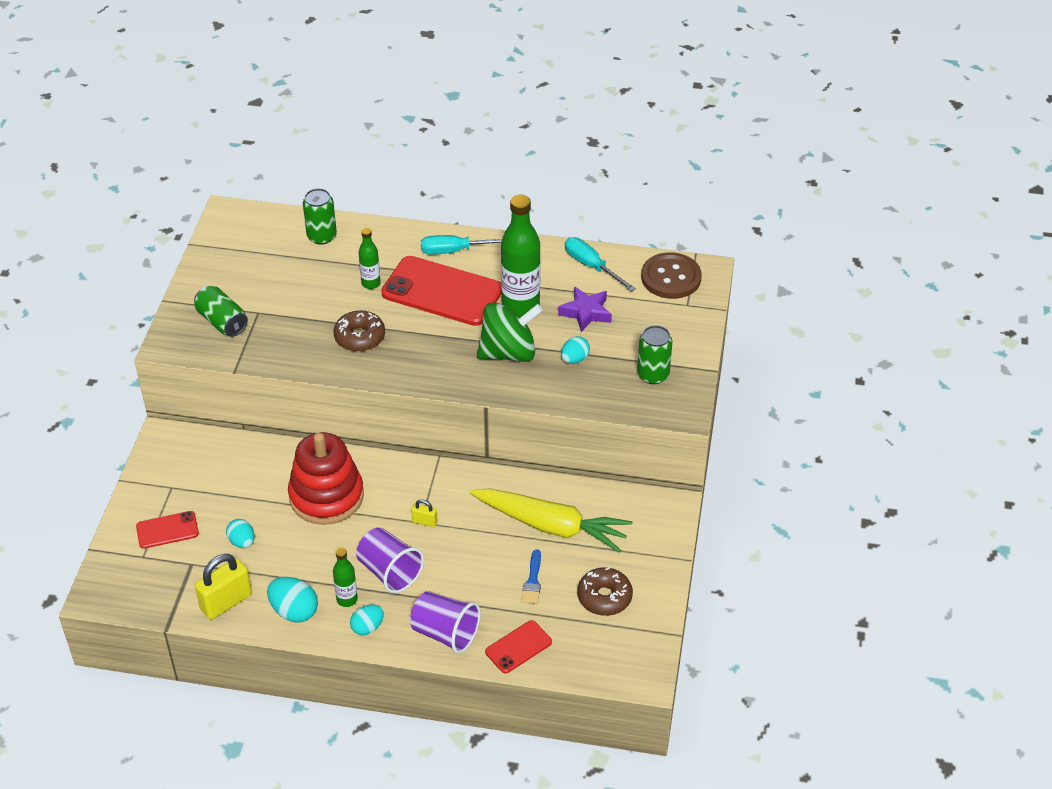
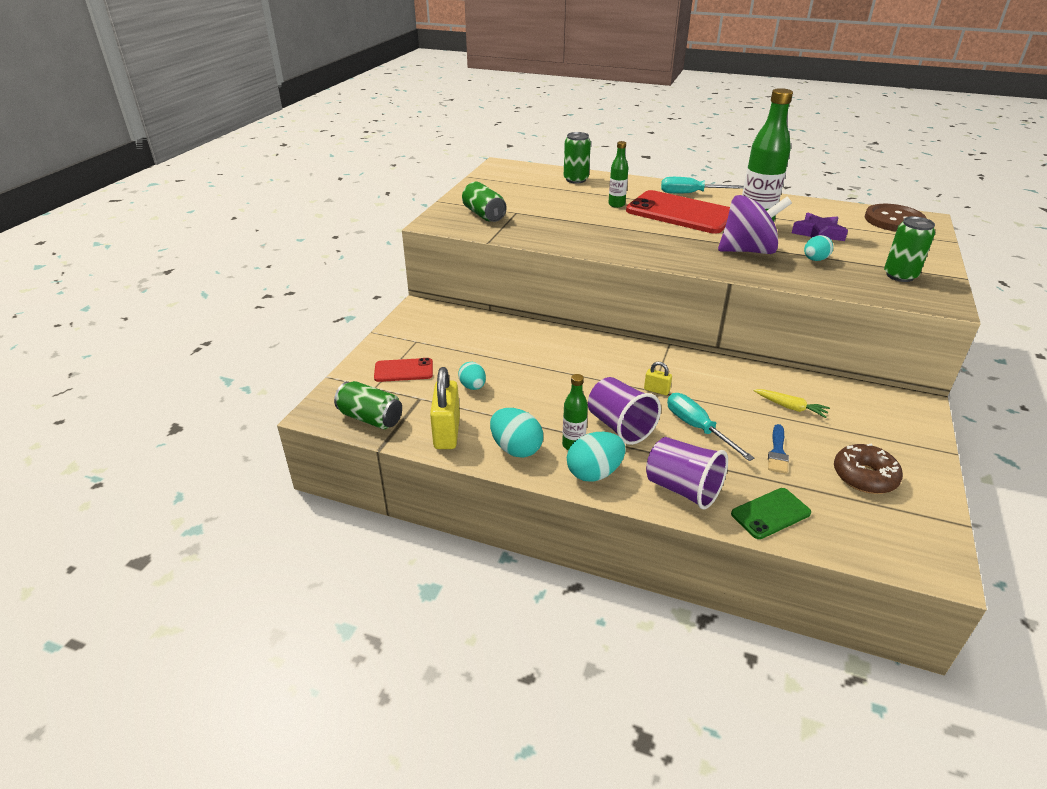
camera: 10 degrees right, 10 degrees down
(149, 595) = (370, 418): none -> green can
(226, 602) = (447, 433): yellow padlock -> yellow padlock turned 60 degrees counterclockwise
(326, 496) = (559, 361): red stacking toy -> none
(359, 337) = (605, 232): brown donut -> none
(367, 627) = (594, 473): turquoise egg -> turquoise egg, size x1.52
(508, 352) = (748, 251): green spinning top -> purple spinning top
(518, 647) = (770, 513): red phone -> green phone
(551, 526) = (790, 407): yellow carrot -> yellow carrot, size x0.42
(591, 266) = (815, 209): turquoise screwdriver -> turquoise screwdriver (697, 428)

